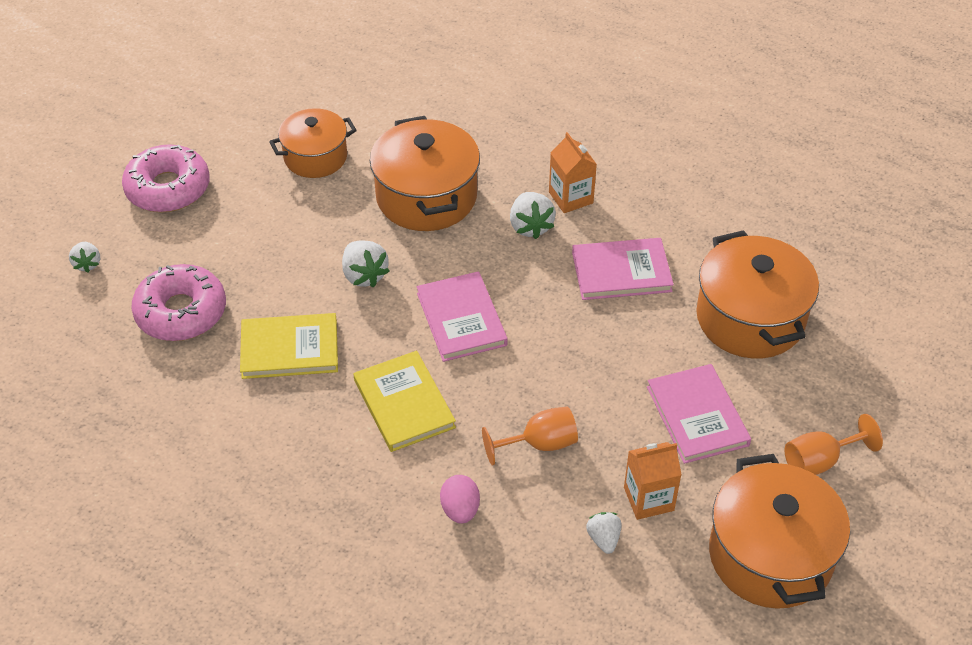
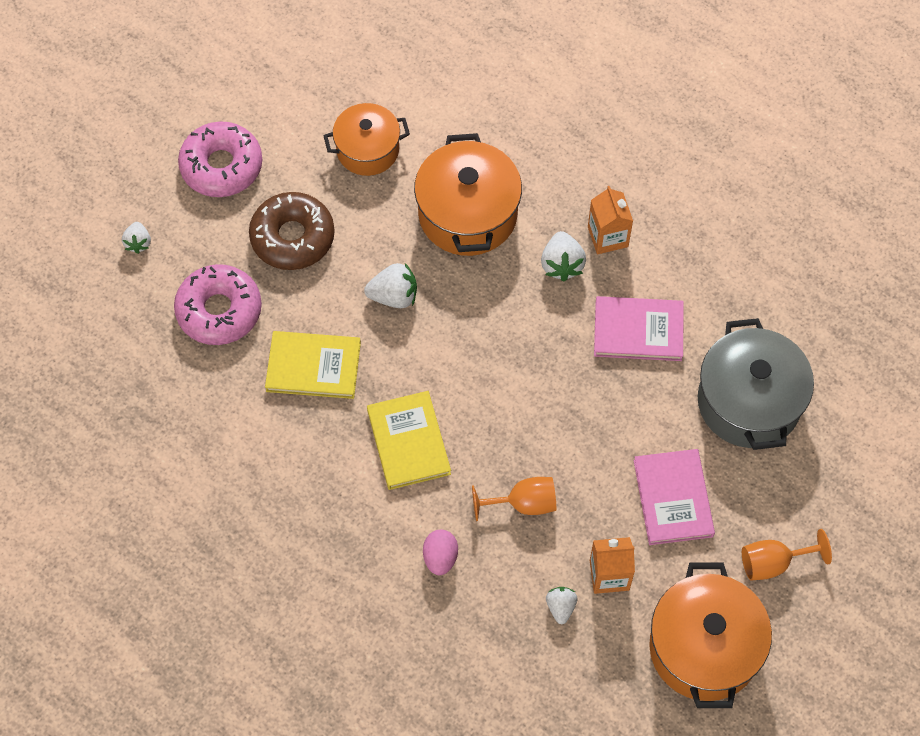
camera: 10 degrees right, 15 degrees up
(250, 238) = (292, 237): none -> brown donut
(364, 275) = (394, 296): white strawberry -> white strawberry turned 75 degrees counterclockwise
(461, 319) = (476, 359): pink book -> none
(750, 318) = (748, 402): orange pot -> grey pot

